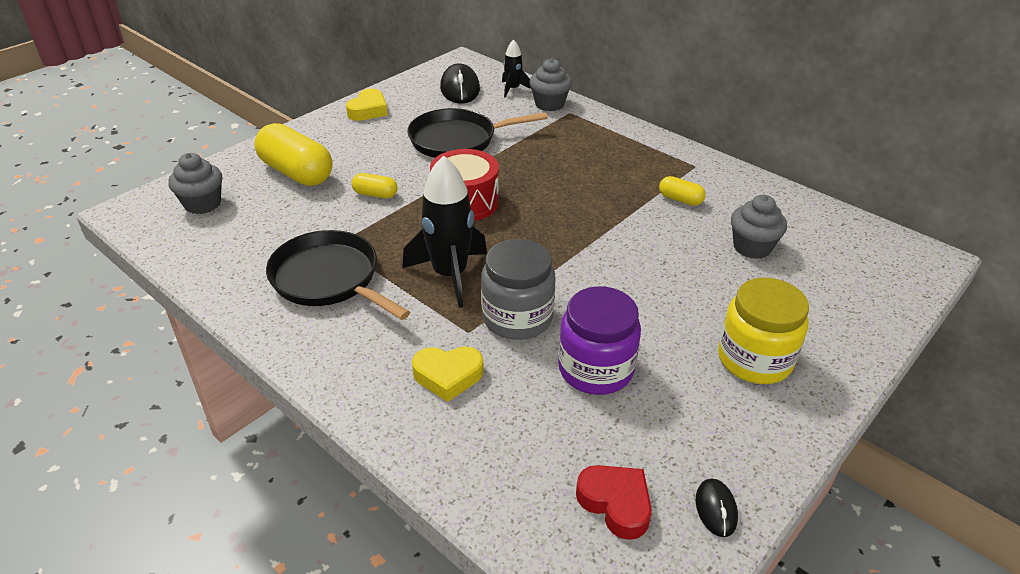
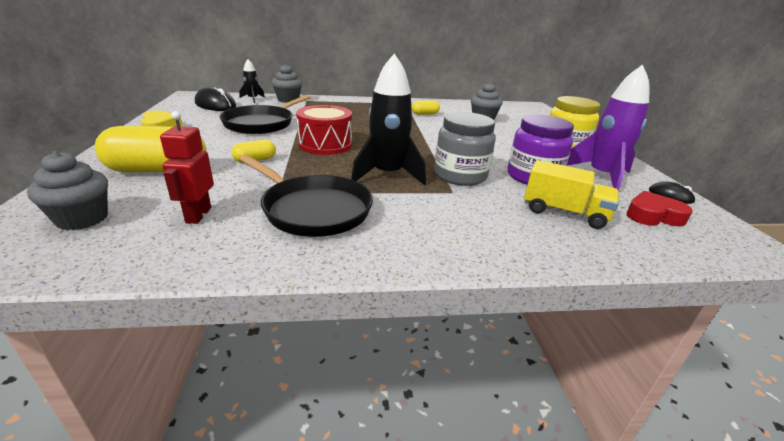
camera: 50 degrees left, 10 degrees down
(258, 238) = (198, 215): none -> red robot
(329, 278) = (313, 209): black pan -> black pan turned 135 degrees counterclockwise
(448, 376) = (489, 214): yellow heart -> none
(522, 427) = (564, 213): none -> yellow truck
(692, 425) = (601, 176): none -> purple rocket

